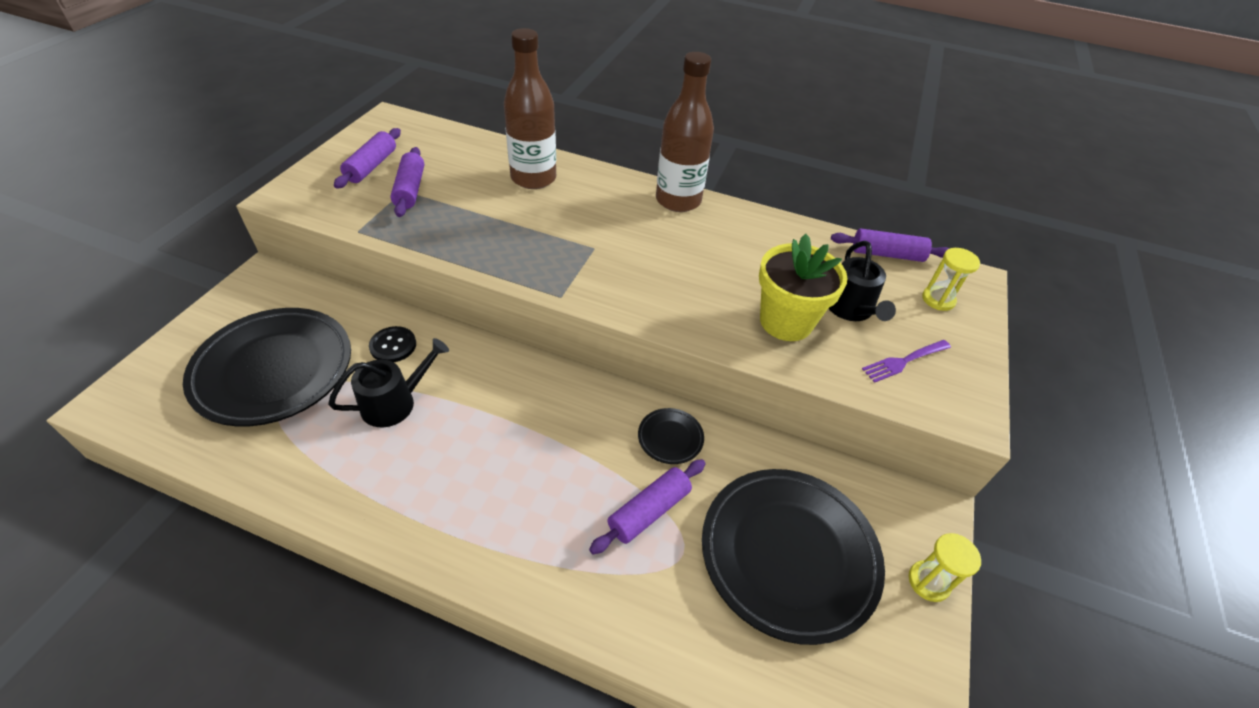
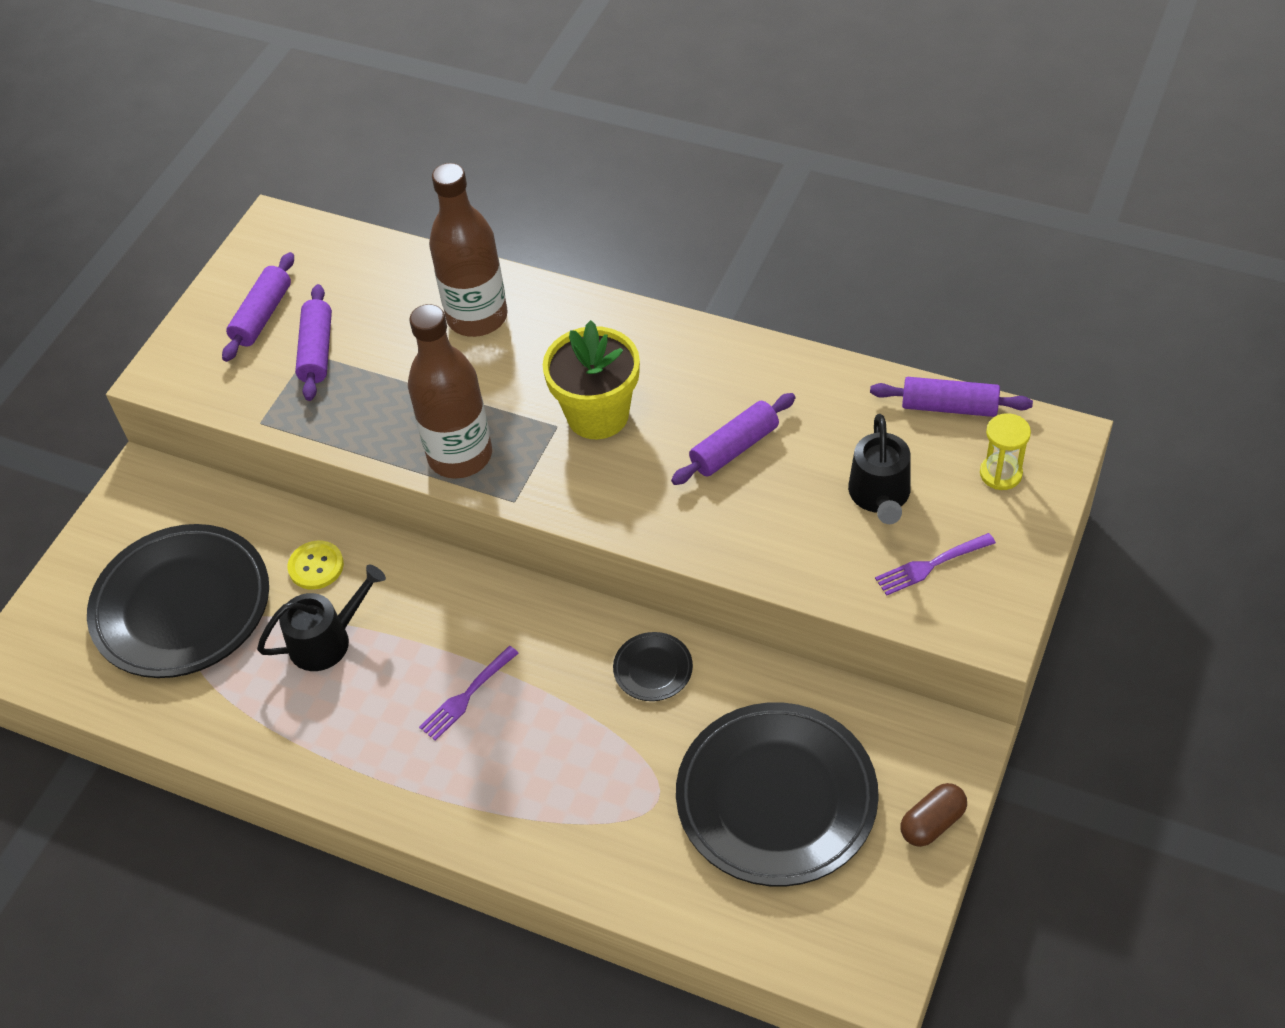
camera: 10 degrees right, 5 degrees up
(393, 345) = (316, 566): black button -> yellow button
(512, 453) = (466, 696): none -> purple fork
(649, 511) = (622, 756): purple rolling pin -> purple rolling pin (734, 448)
(678, 200) = (673, 339): brown bottle -> brown bottle (460, 456)
(786, 322) = (792, 519): yellow flower pot -> yellow flower pot (597, 415)
(928, 582) = (932, 823): yellow hourglass -> brown capsule

